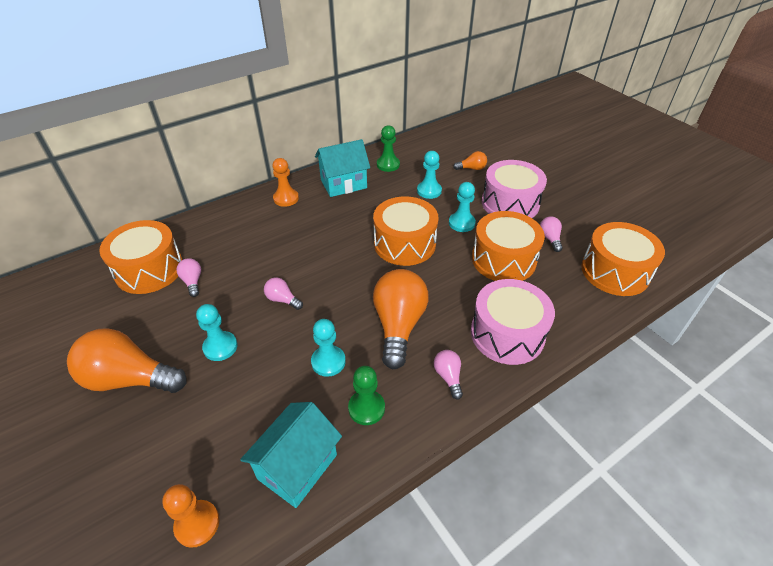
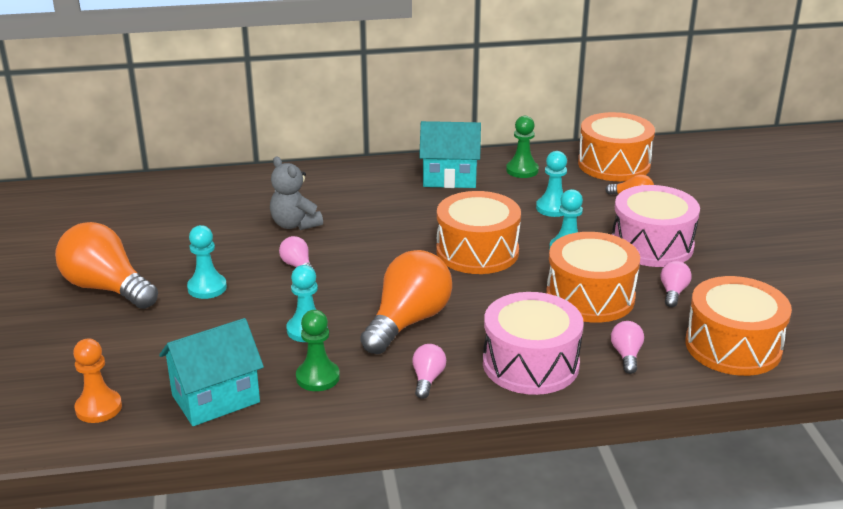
camera: 25 degrees right, 15 degrees down
(149, 269) = (180, 206): orange drum -> orange drum (614, 164)
(193, 282) = (216, 227): pink light bulb -> pink light bulb (626, 355)
(255, 259) = (295, 224): none -> grey teddy bear
(286, 198) = (370, 177): orange pawn -> none

